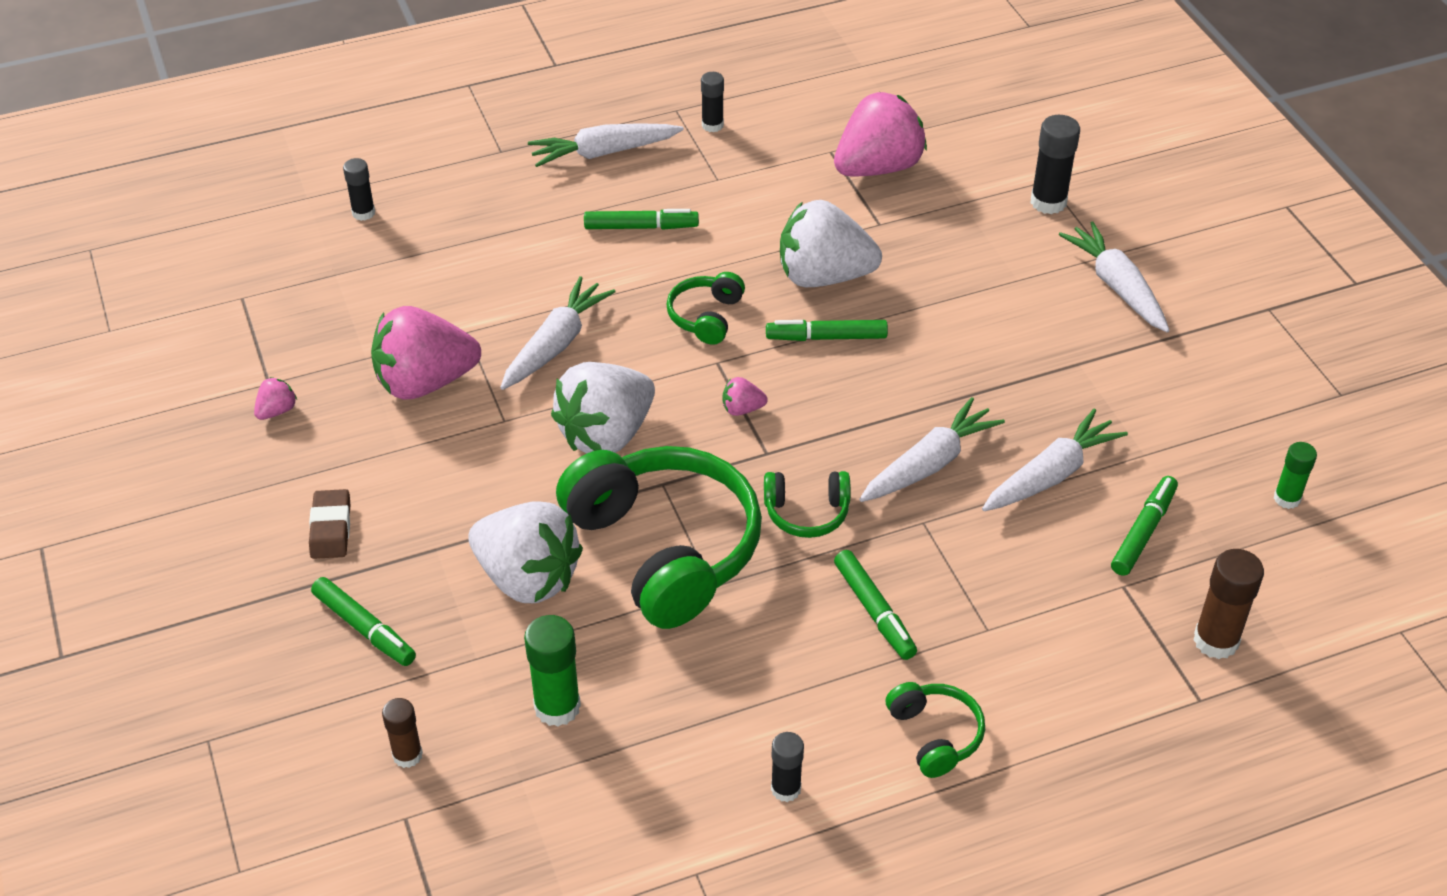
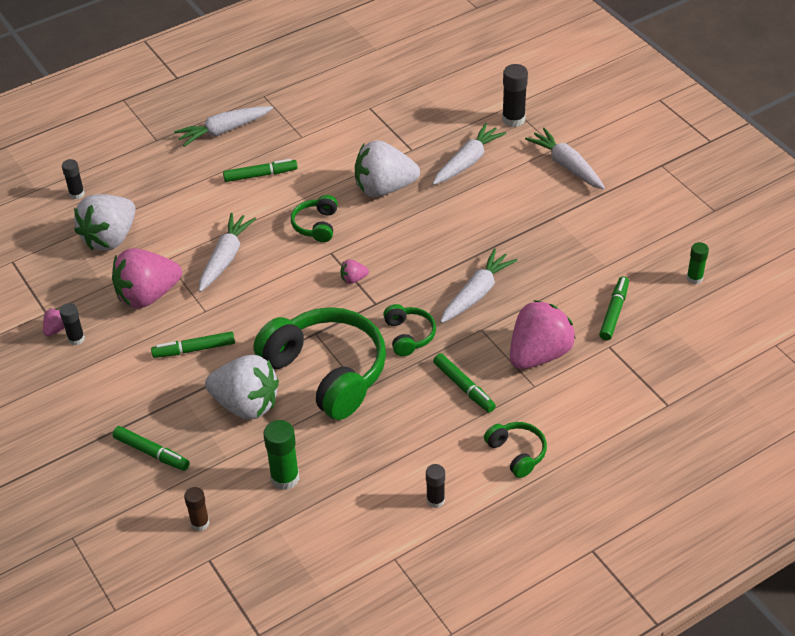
camera: 10 degrees left, 0 degrees up
(331, 528) = (113, 396): brown eraser -> none
(606, 434) = (272, 309): white strawberry -> white strawberry (110, 238)
(712, 125) = (289, 102): black glue stick -> black glue stick (76, 339)
(806, 512) = (409, 335): green headphones -> green headphones turned 90 degrees counterclockwise
(826, 337) = (395, 226): green marker -> green marker (194, 349)
(878, 167) = (402, 114): pink strawberry -> pink strawberry (539, 354)
(1051, 474) = (552, 287): white carrot -> white carrot (467, 161)
(1216, 641) = (669, 369): brown glue stick -> none

